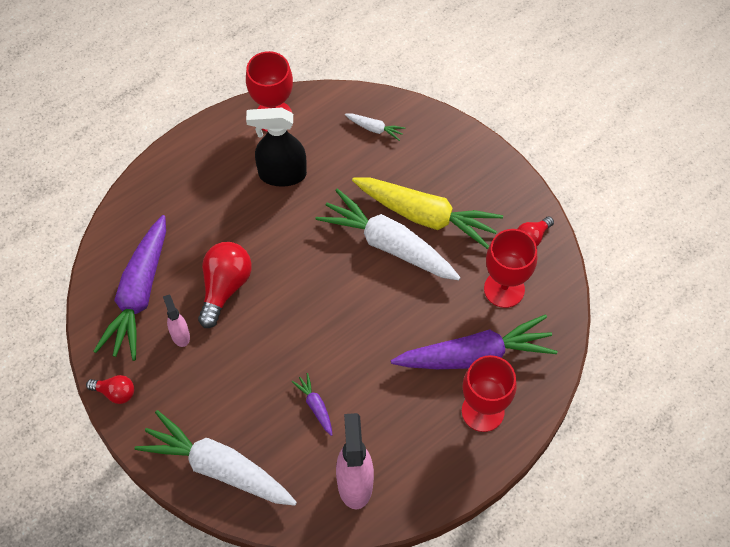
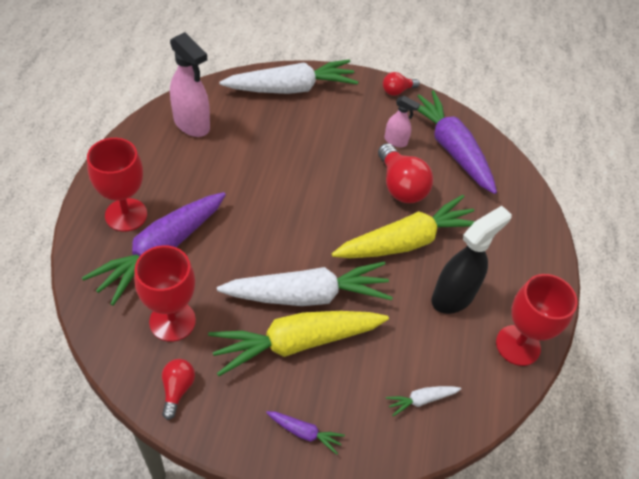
camera: 135 degrees right, 10 degrees down
(271, 236) = (407, 241): none -> yellow carrot
(315, 406) = (259, 151): purple carrot -> purple carrot (304, 433)

